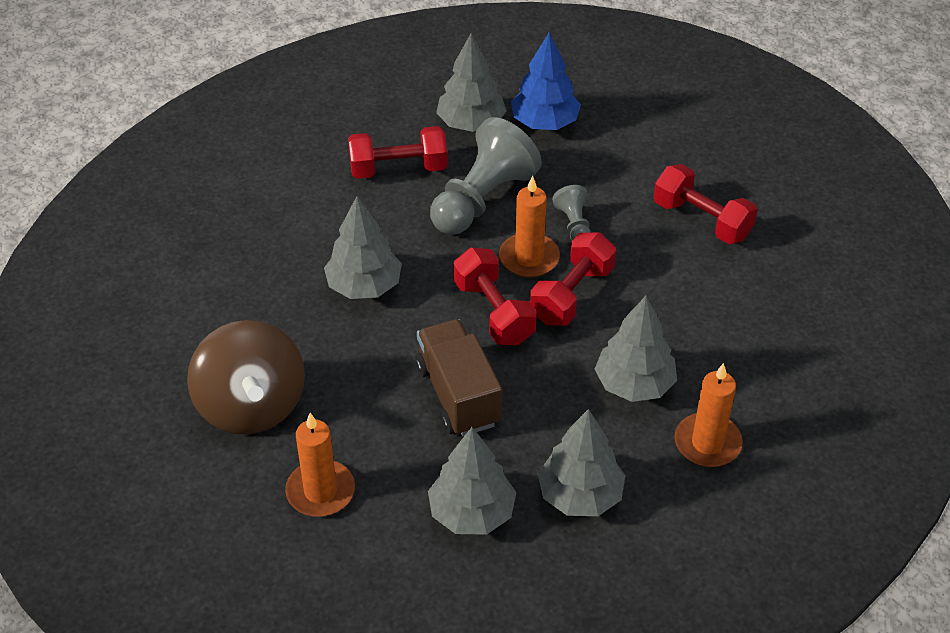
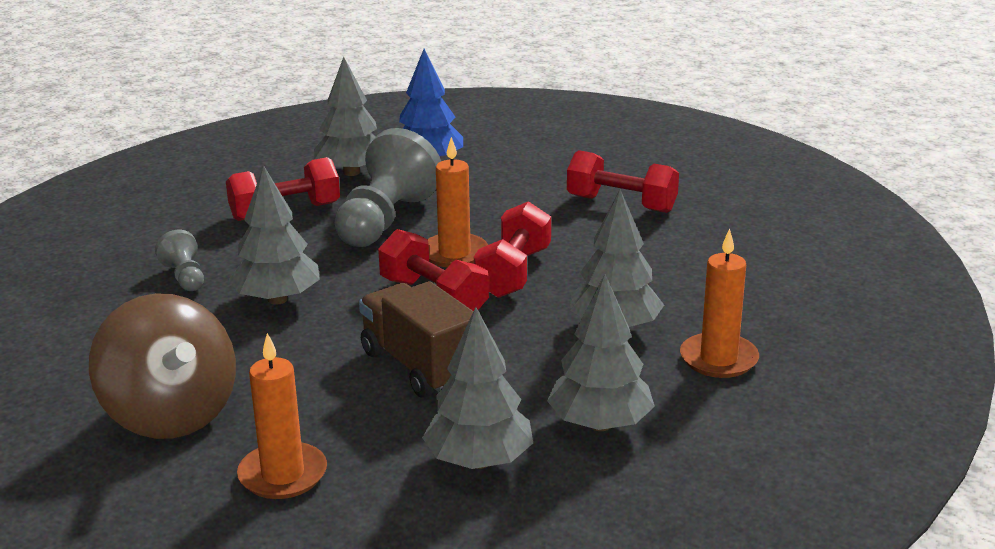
camera: 15 degrees left, 20 degrees down
(574, 225) = (491, 225): grey pawn -> grey pawn (185, 277)

